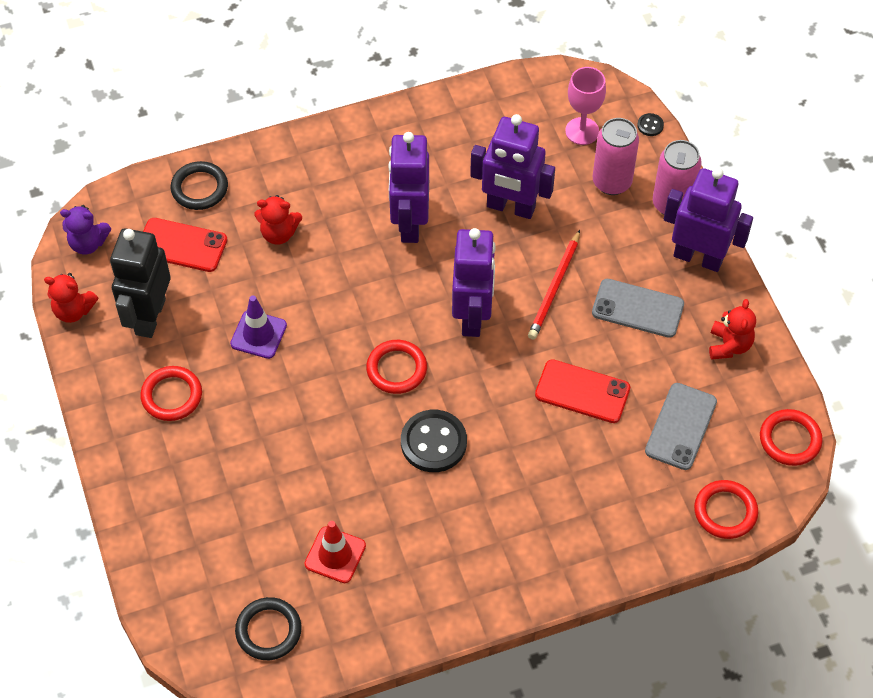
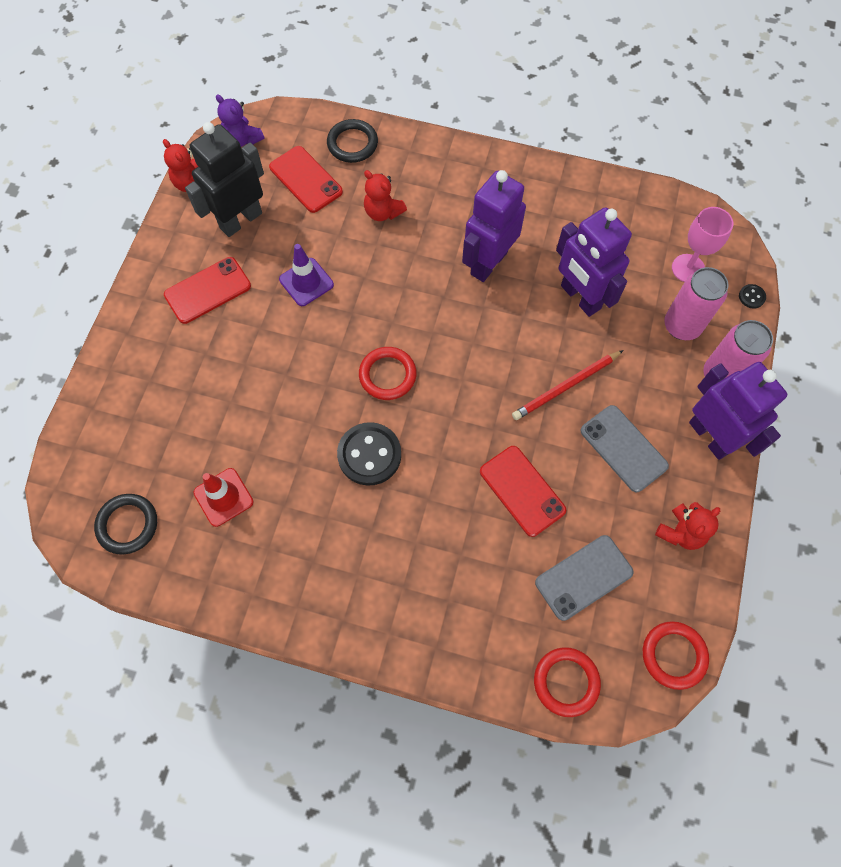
camera: 35 degrees right, 10 degrees up
(172, 396) = (208, 290): red ring -> red phone
(472, 316) = (480, 369): purple robot -> none

